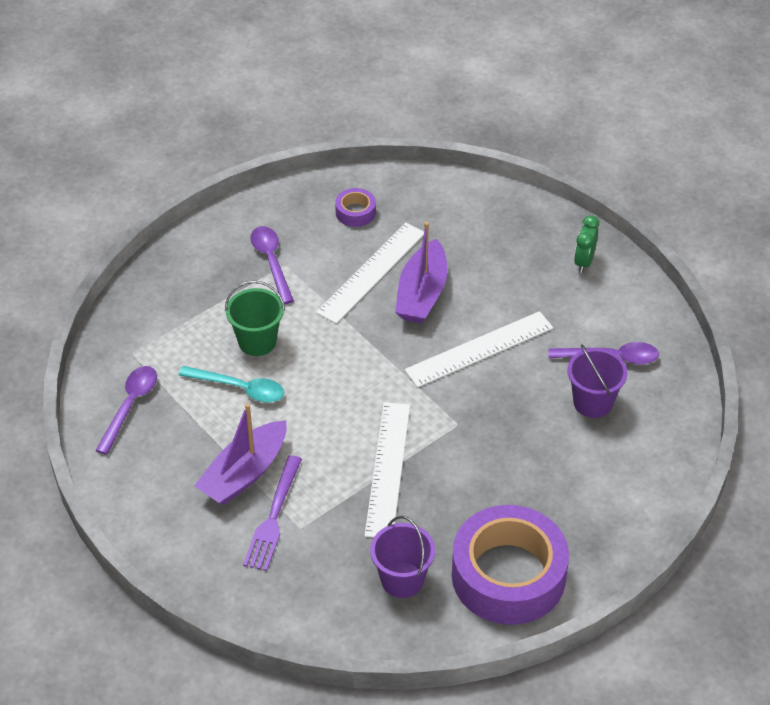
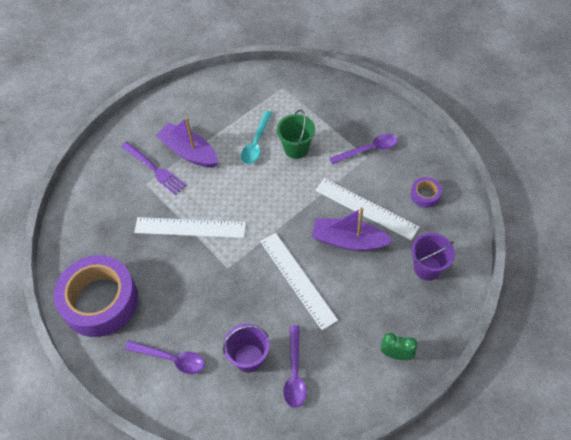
camera: 90 degrees right, 10 degrees up
(130, 406) = (241, 92): purple spoon -> purple spoon (171, 359)
(273, 518) = (155, 169): purple fork -> purple fork turned 150 degrees counterclockwise
(402, 580) = (103, 240): purple bucket -> purple bucket (427, 268)

